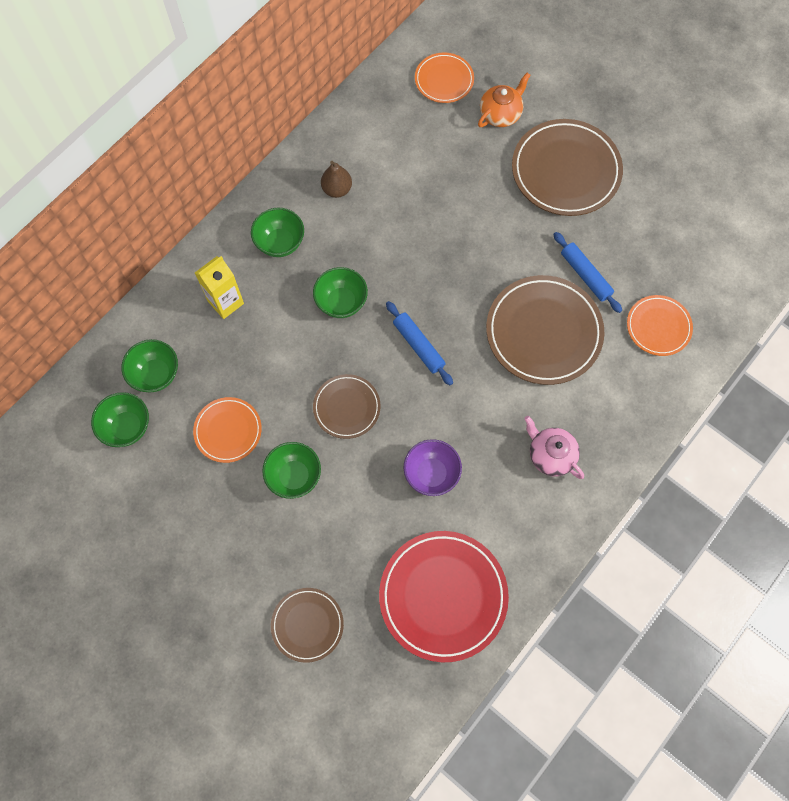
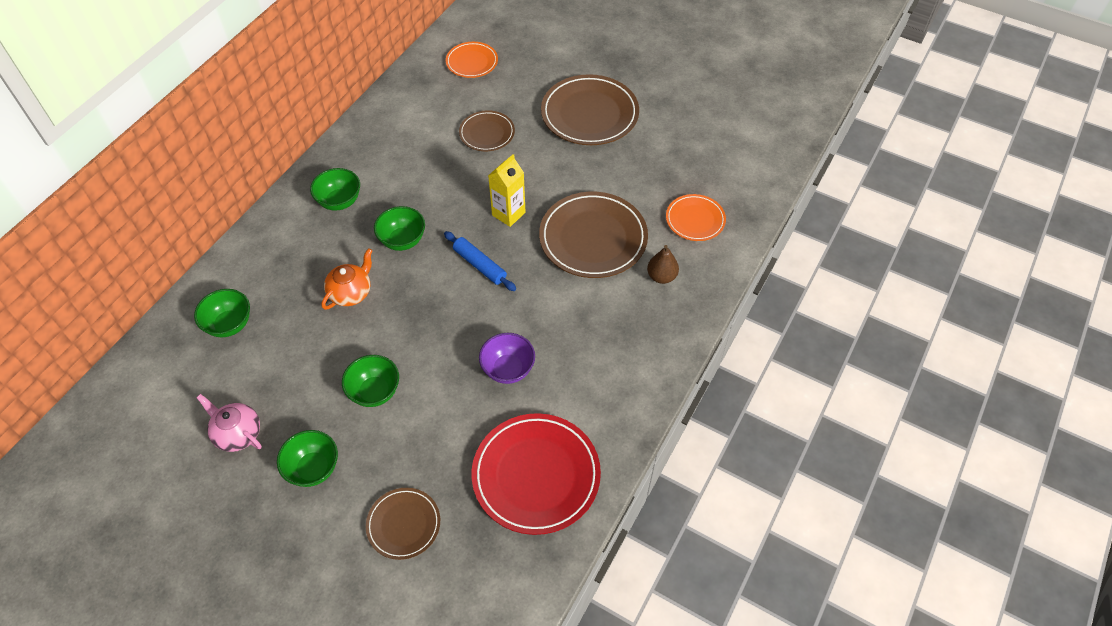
camera: 10 degrees left, 15 degrees down
(127, 427) = (204, 374): green bowl -> green bowl (313, 468)
(226, 302) = (293, 255): yellow carton -> yellow carton (508, 214)
(228, 431) = (305, 362): orange plate -> none
(337, 189) = (387, 154): brown pear -> brown pear (661, 276)
(347, 407) = (419, 325): brown plate -> brown plate (487, 133)
(500, 114) = (525, 80): orange teapot -> orange teapot (351, 292)
(550, 455) = (618, 336): pink teapot -> pink teapot (237, 433)
(585, 275) = (622, 189): blue rolling pin -> none

